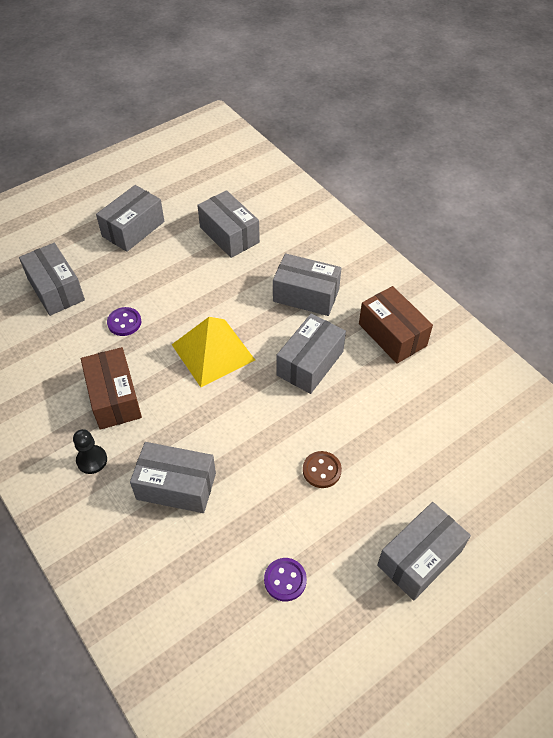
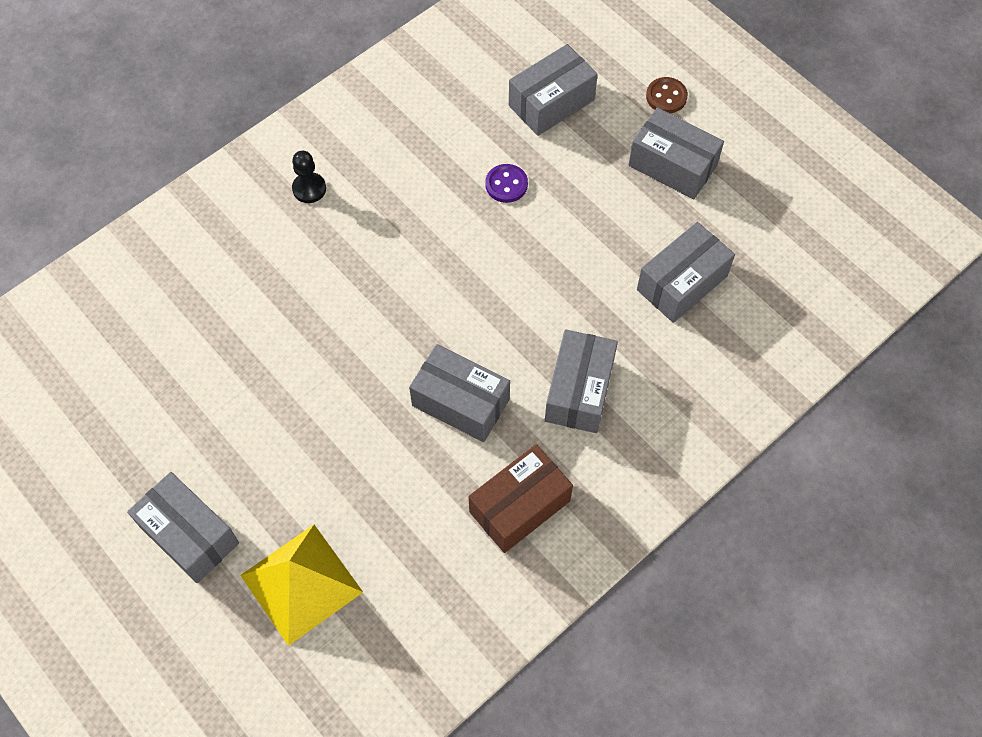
camera: 85 degrees right, 10 degrees up
(114, 398) = (393, 194): brown box -> none
(176, 486) = (278, 275): grey box -> none
(213, 352) = (469, 288): yellow pyramid -> yellow pyramid (301, 583)
(285, 580) = (167, 394): purple button -> none
(321, 470) = (302, 424): brown button -> brown button (666, 96)

